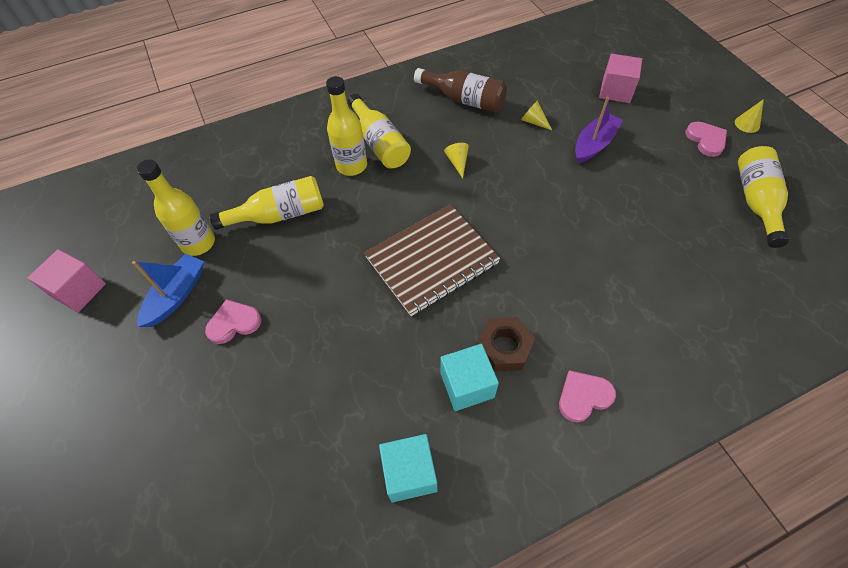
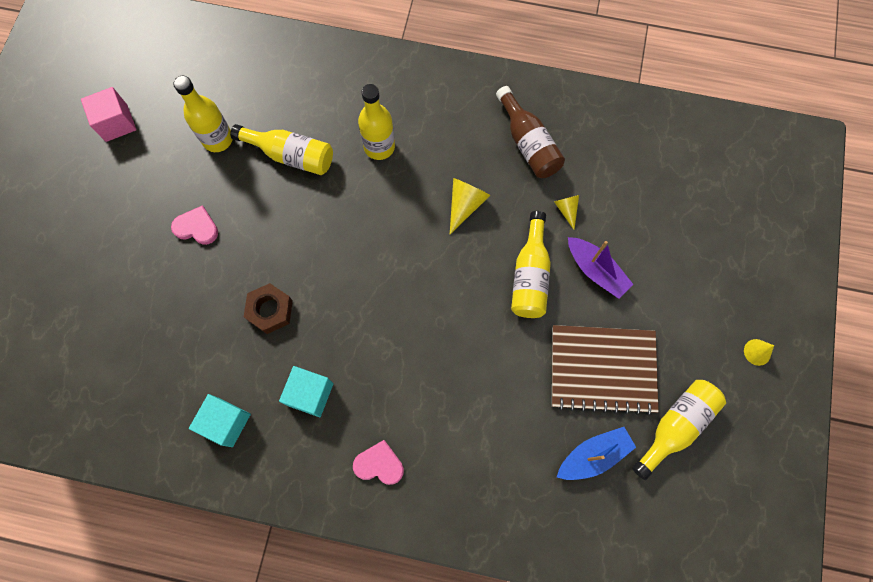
camera: 35 degrees right, 15 degrees up
(176, 295) = (175, 175): blue boat -> blue boat (593, 455)
(380, 143) = (419, 139): yellow bottle -> yellow bottle (530, 275)
(432, 260) = (368, 280): brown notebook -> brown notebook (602, 369)
(457, 162) = (465, 204): yellow cone -> yellow cone, size x1.59
(504, 348) = (358, 388): brown nut -> brown nut (270, 310)
(594, 144) = (596, 271): purple boat -> purple boat turned 60 degrees clockwise
(616, 91) = (673, 230): pink cube -> none
(706, 140) = (700, 339): pink heart -> none

